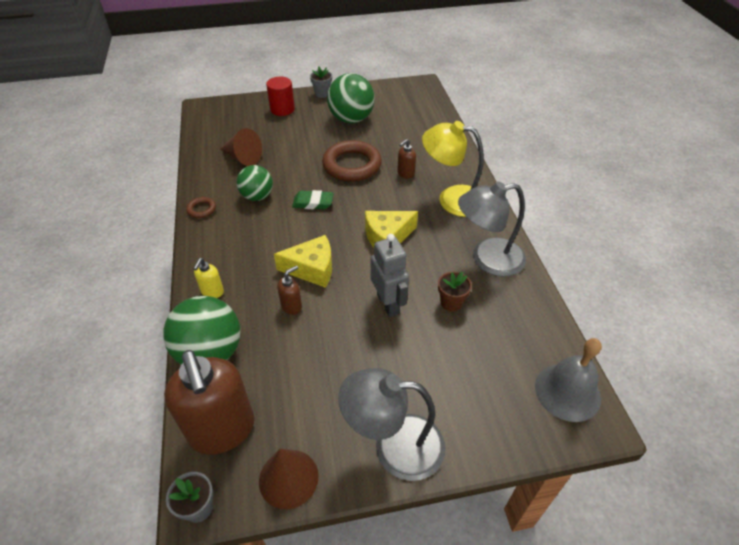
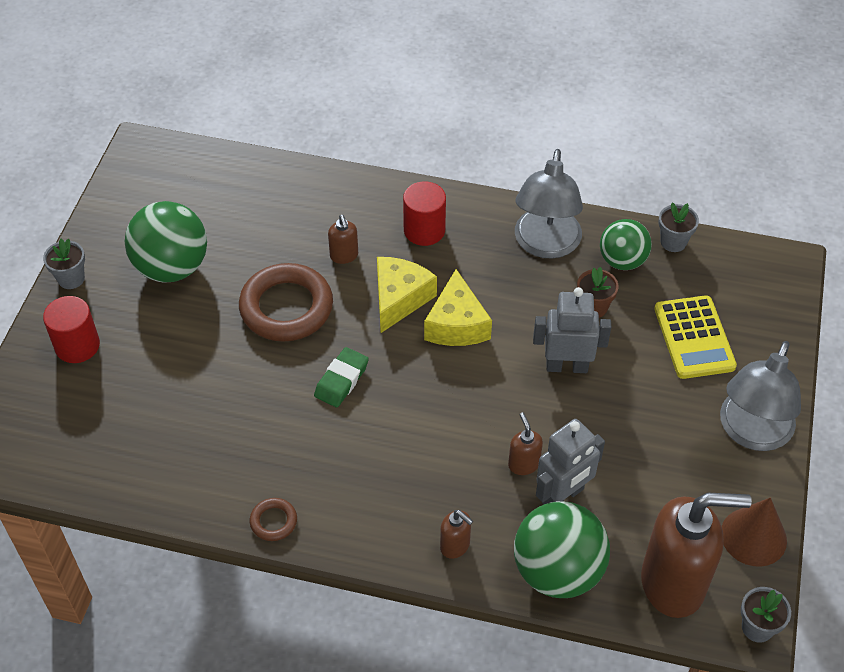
camera: 65 degrees left, 5 degrees up
(212, 292) = (455, 546): yellow soap dispenser -> brown soap dispenser
(243, 158) = (177, 436): brown cone -> none
(257, 196) = (286, 443): green ball -> green ball (622, 261)
(274, 336) = (563, 496): none -> grey robot
(312, 269) = (470, 423): yellow cheese -> yellow cheese (399, 299)
(452, 199) = (424, 230): yellow lamp -> red cylinder
(466, 375) = (694, 338): none -> yellow calculator
(552, 332) = (673, 242): none -> grey flower pot
(567, 392) = (747, 268): grey bell -> none

